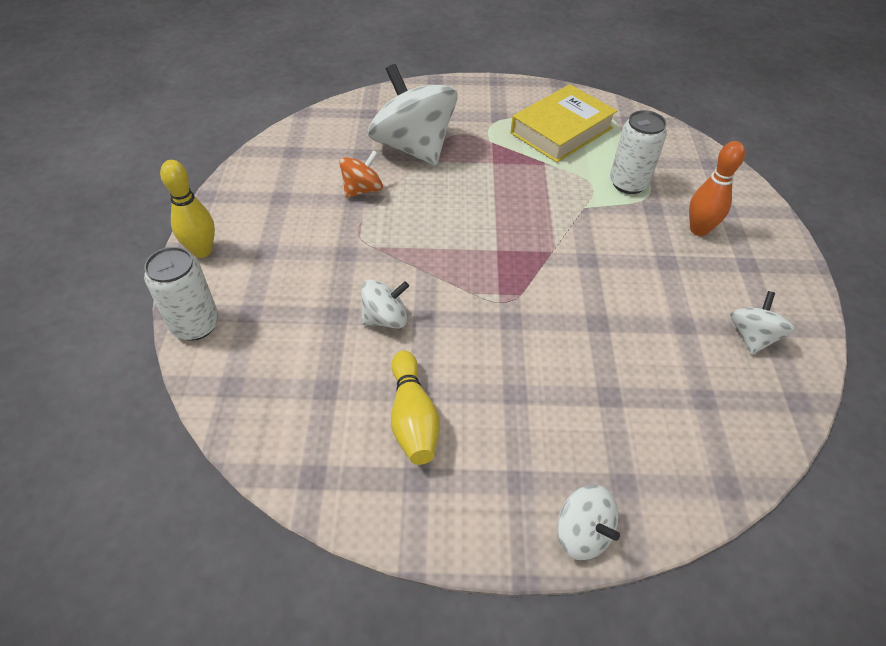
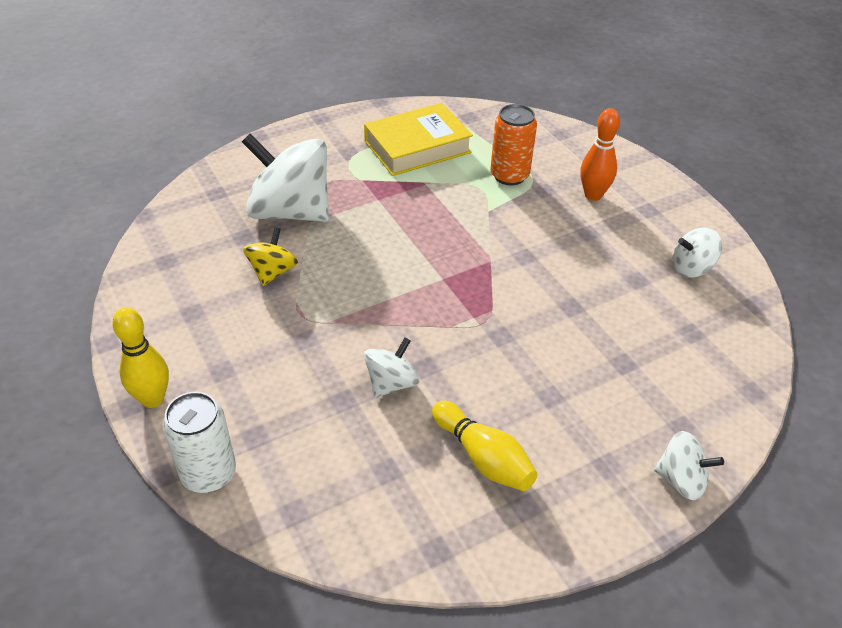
camera: 30 degrees left, 5 degrees down
(362, 190) = (272, 272): orange spinning top -> yellow spinning top
(561, 131) = (417, 147): yellow book -> yellow book turned 45 degrees clockwise
(628, 183) = (509, 175): white can -> orange can
(752, 337) = (691, 268): white spinning top -> white spinning top turned 90 degrees counterclockwise

